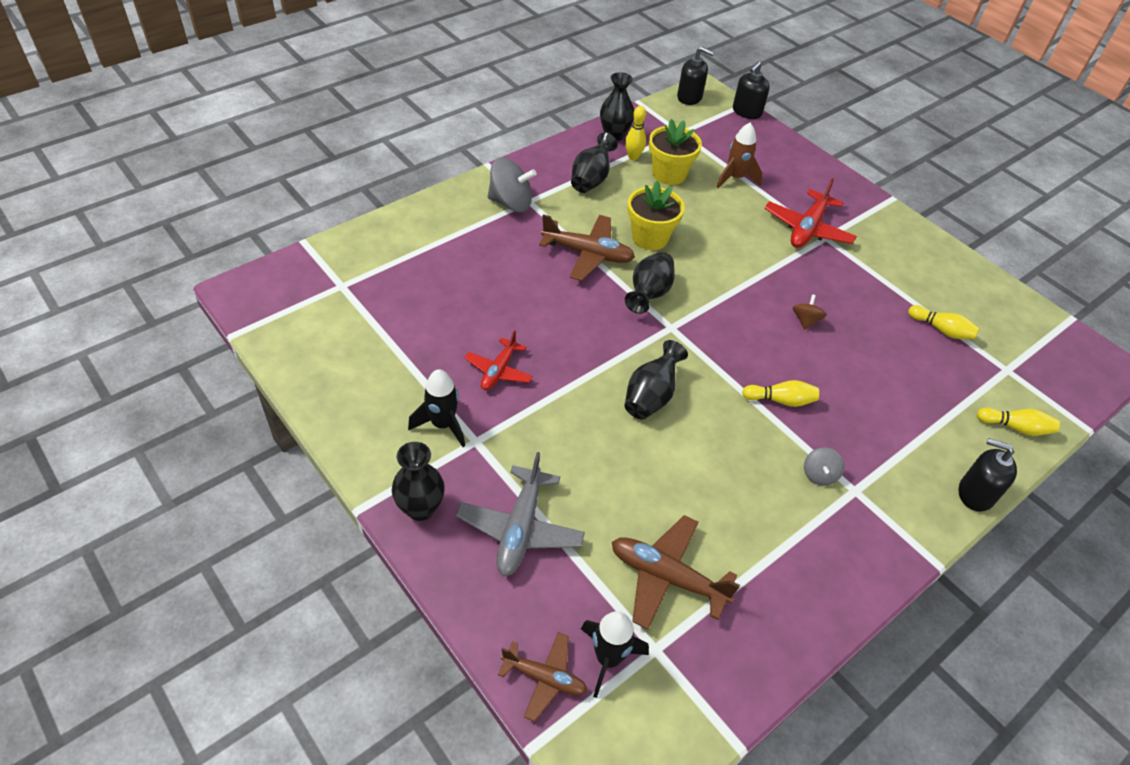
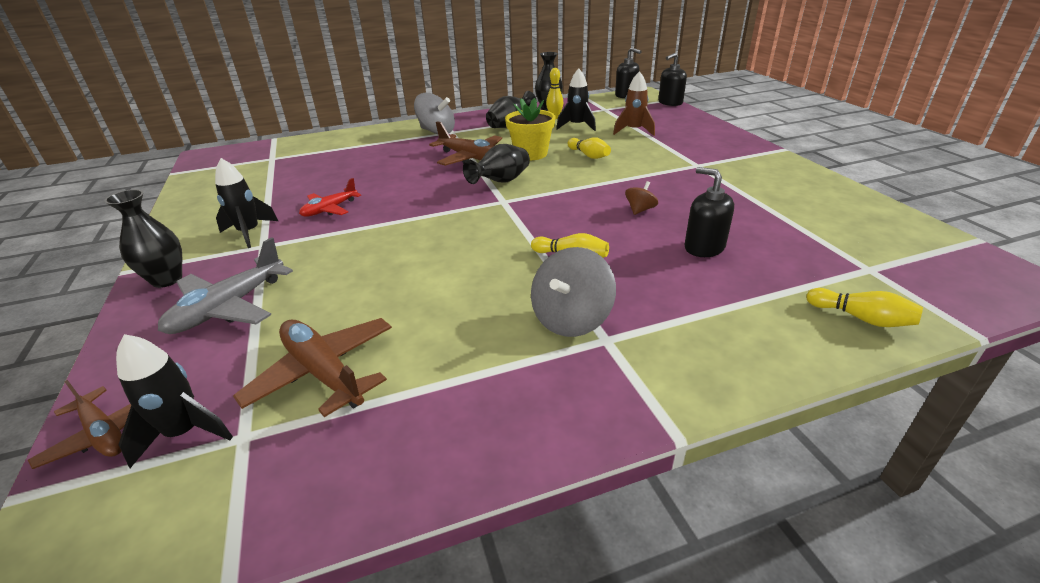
camera: 25 degrees right, 15 degrees down
(651, 396) = (443, 239): black vase -> none
(669, 174) = (577, 126): yellow flower pot -> black rocket
(807, 228) = (682, 159): red plane -> none
(819, 474) = (571, 319): grey spinning top -> grey spinning top, size x1.88
(941, 330) = (794, 231): yellow bowling pin -> yellow bowling pin (589, 155)
(975, 493) = (772, 371): black soap dispenser -> black soap dispenser (704, 247)

